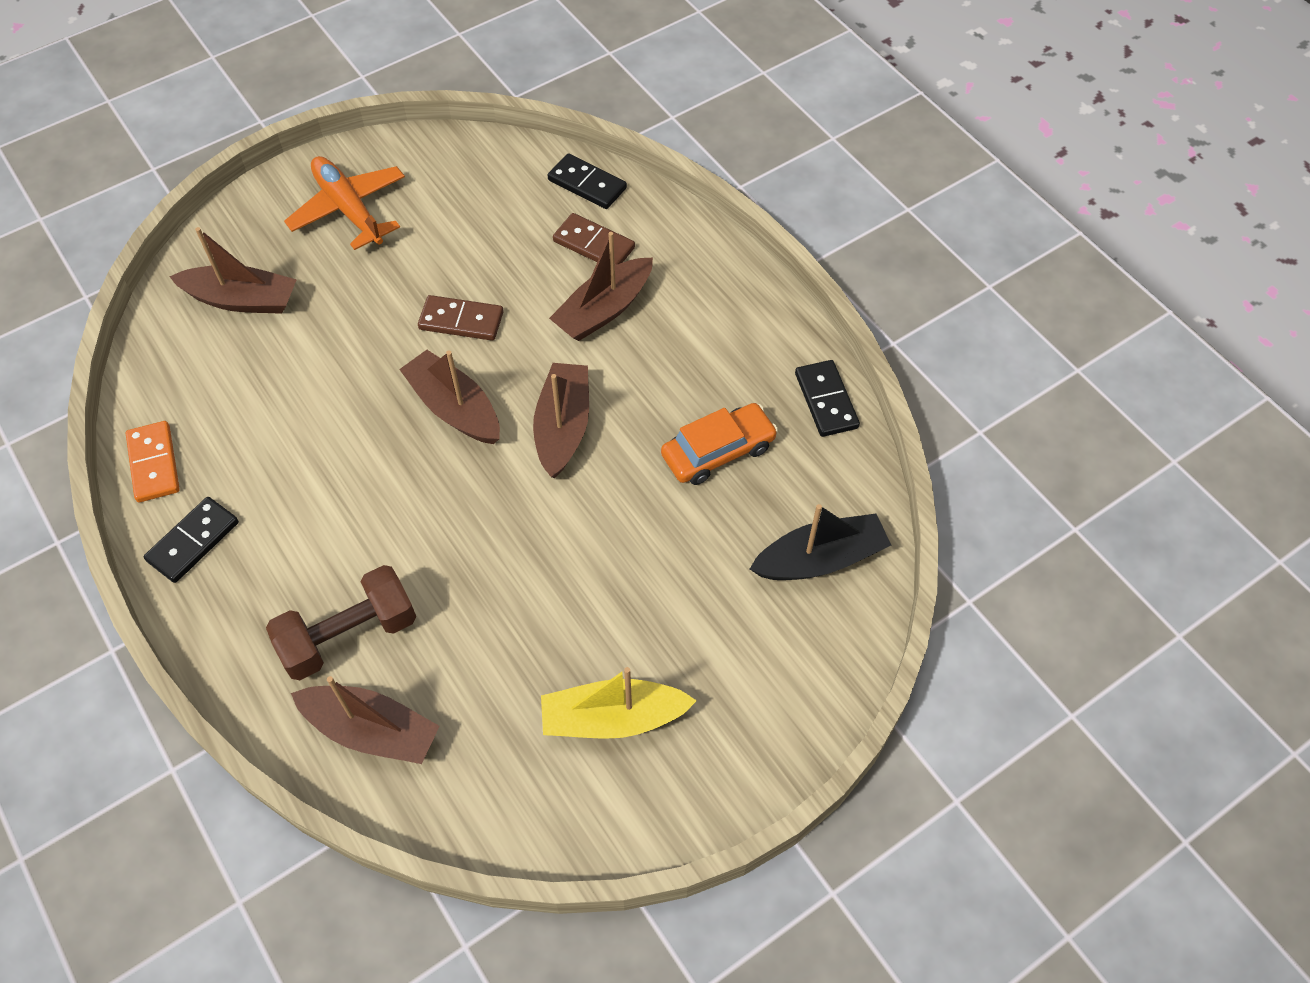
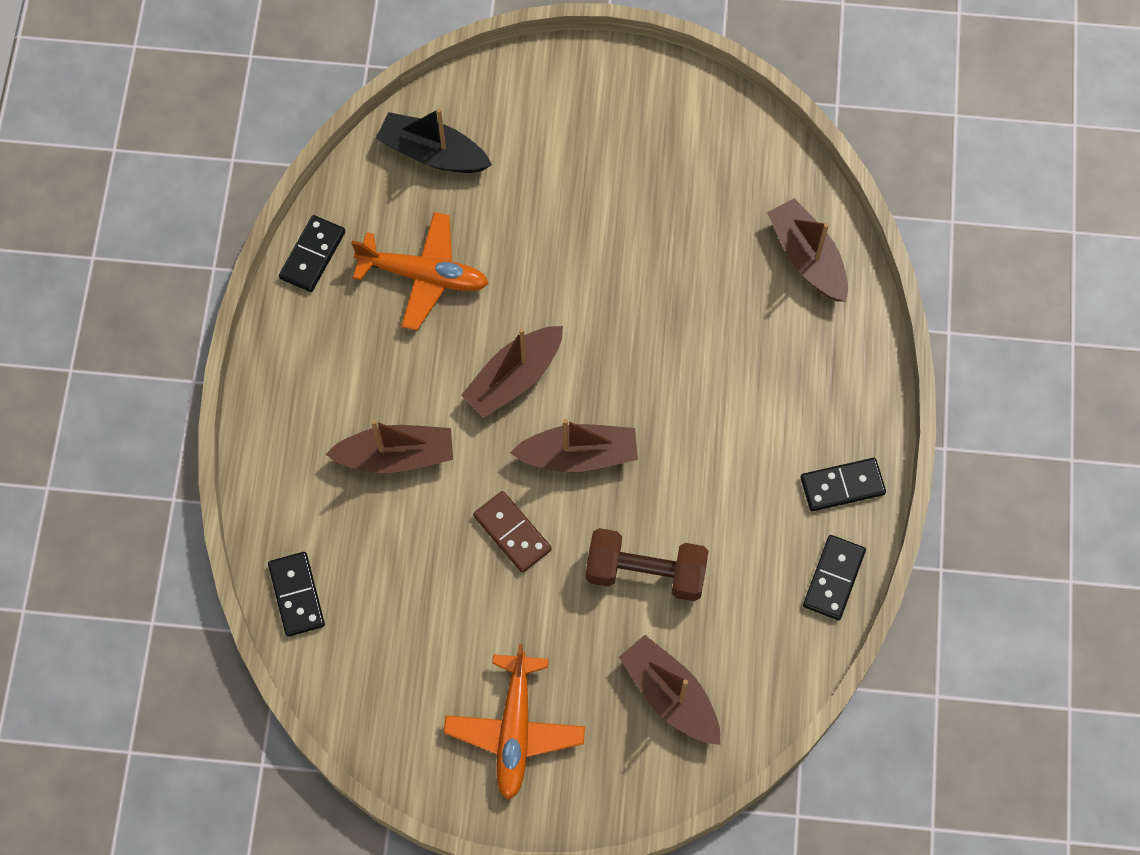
camera: 140 degrees left, 10 degrees up
(154, 464) = (834, 578): orange domino -> black domino
(349, 635) = (779, 332): brown dumbbell -> brown dumbbell (645, 573)
(454, 408) = (579, 455): brown boat -> brown boat turned 90 degrees counterclockwise
(593, 245) = (348, 526): brown domino -> none
(612, 718) = (653, 156): yellow boat -> none
(718, 451) = (424, 275): orange car -> orange plane

